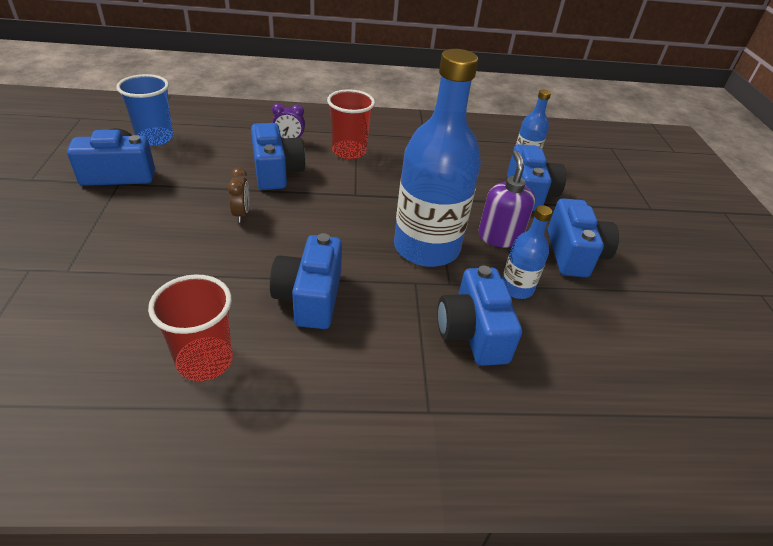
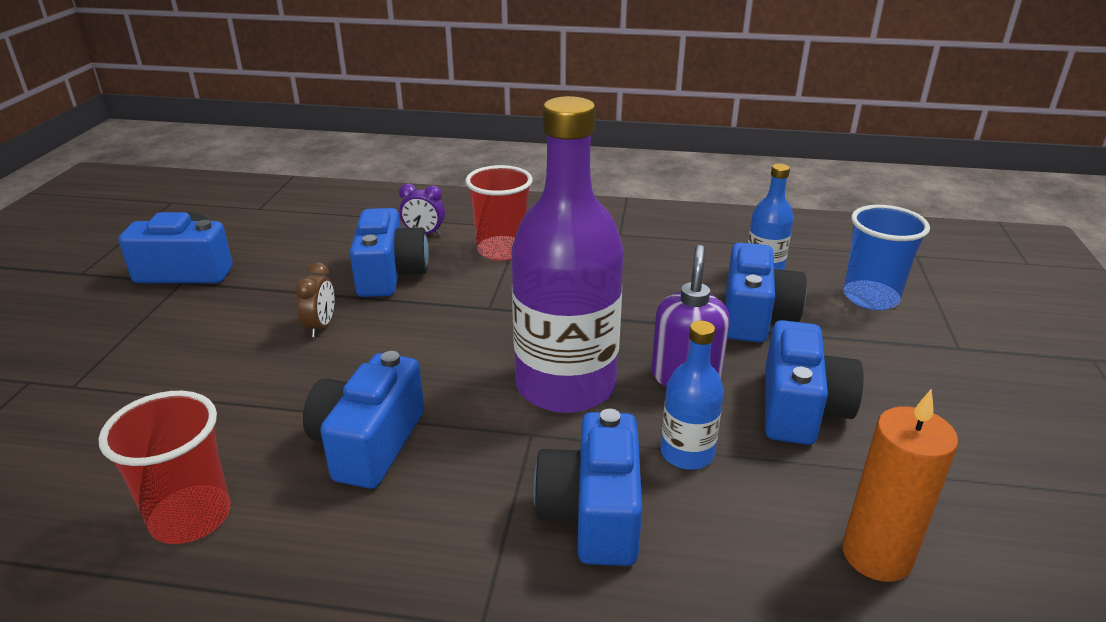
camera: 15 degrees right, 10 degrees down
(155, 138) = (251, 228): blue cup -> blue cup (870, 297)
(426, 247) = (566, 385): blue bottle -> purple bottle
(642, 342) = (876, 555): none -> orange candle

